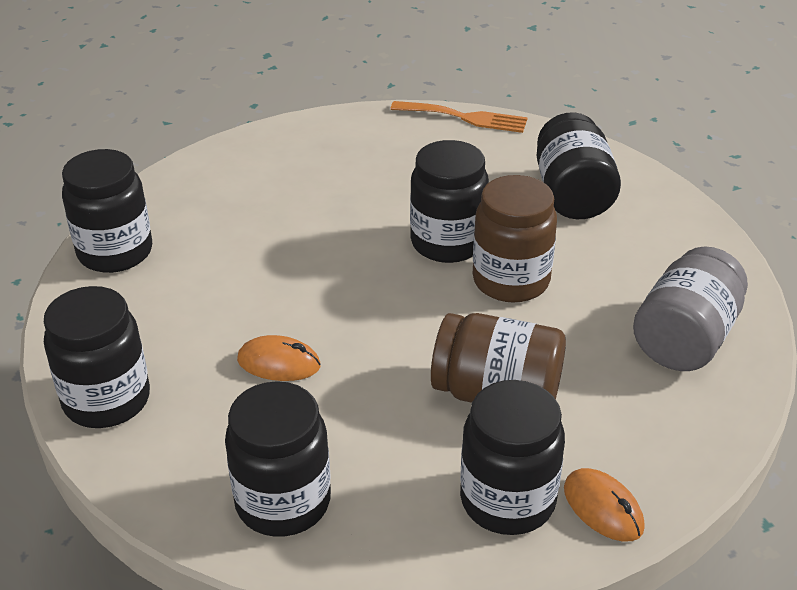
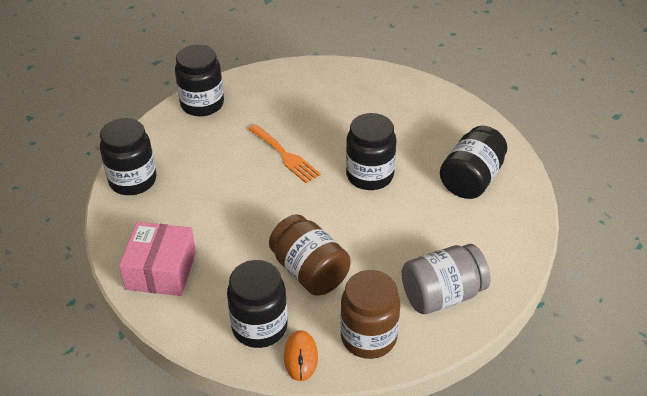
camera: 35 degrees right, 5 degrees up
(279, 363) = (222, 201): orange mouse -> none
(283, 502) = (161, 270): black jar -> pink box
(465, 118) = (459, 102): orange fork -> orange fork (285, 156)
(511, 280) = (381, 214): brown jar -> brown jar (368, 337)

